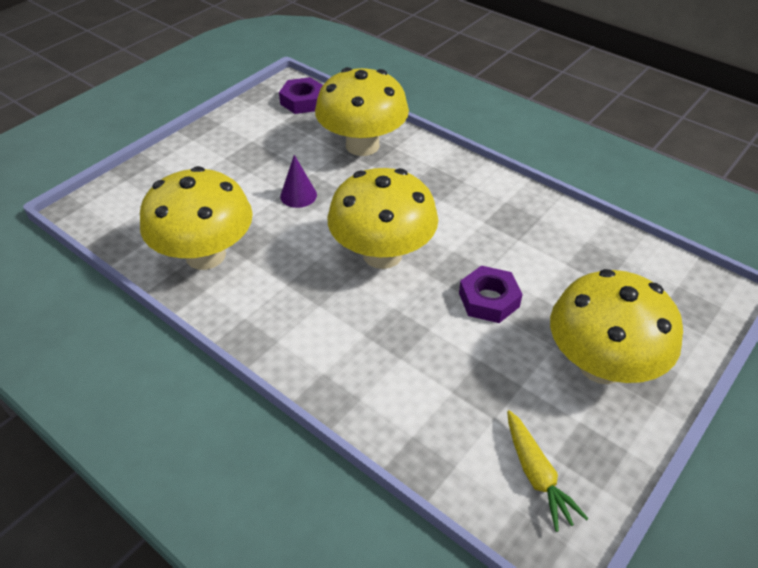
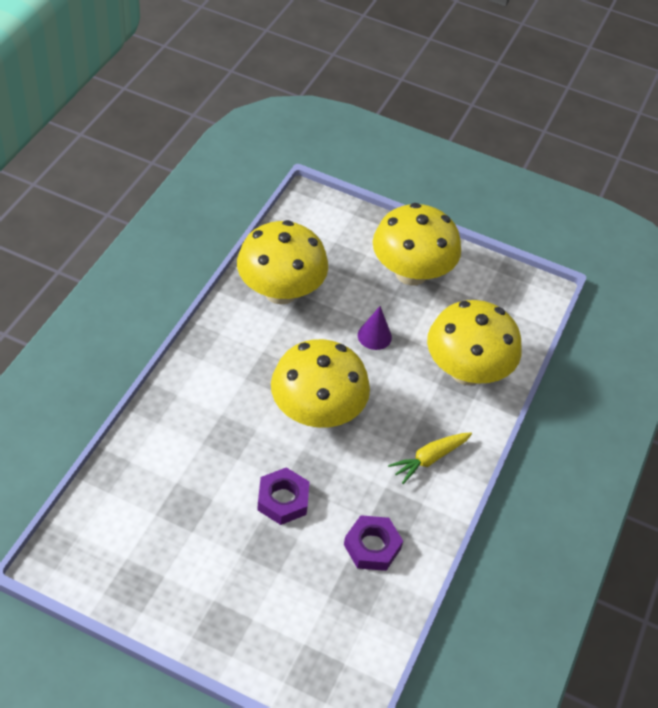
camera: 70 degrees right, 5 degrees up
(303, 101) = (520, 309): purple nut -> purple nut (372, 546)
(537, 475) = (108, 547): yellow carrot -> yellow carrot (429, 459)
(601, 365) = (227, 592): yellow mushroom -> yellow mushroom (411, 273)

